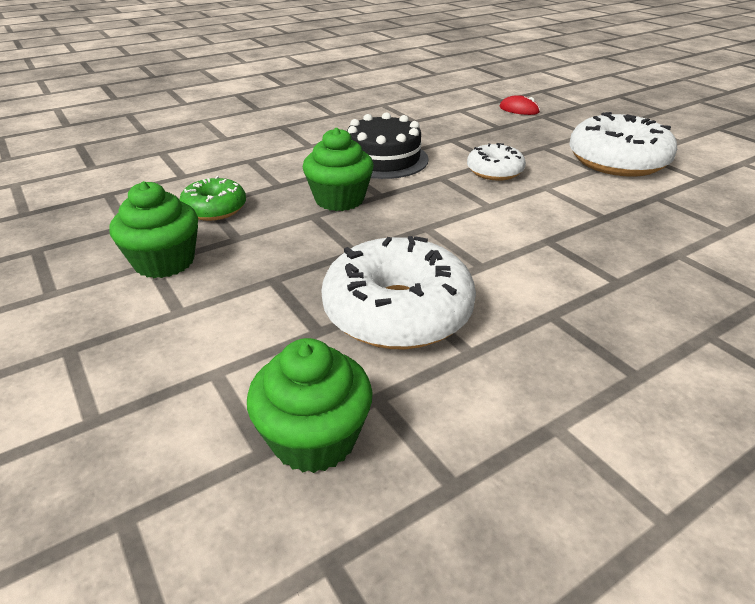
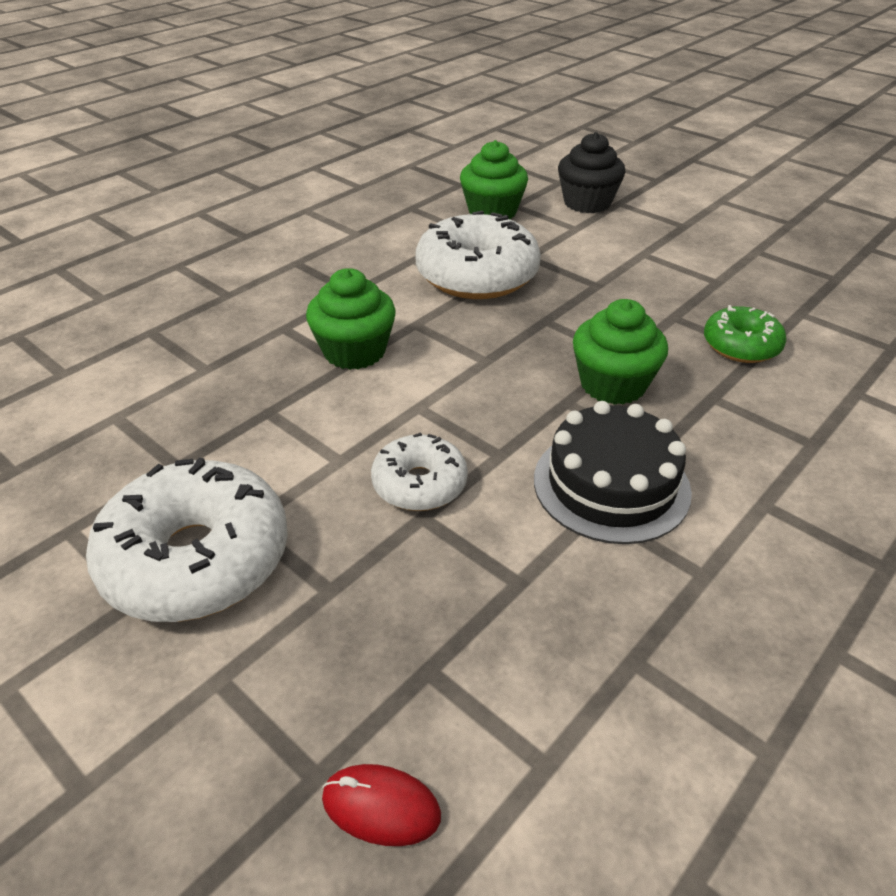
camera: 165 degrees right, 5 degrees up
(142, 430) = (587, 203): none -> black cupcake
(164, 262) = (707, 284): green cupcake -> green cupcake (354, 351)

